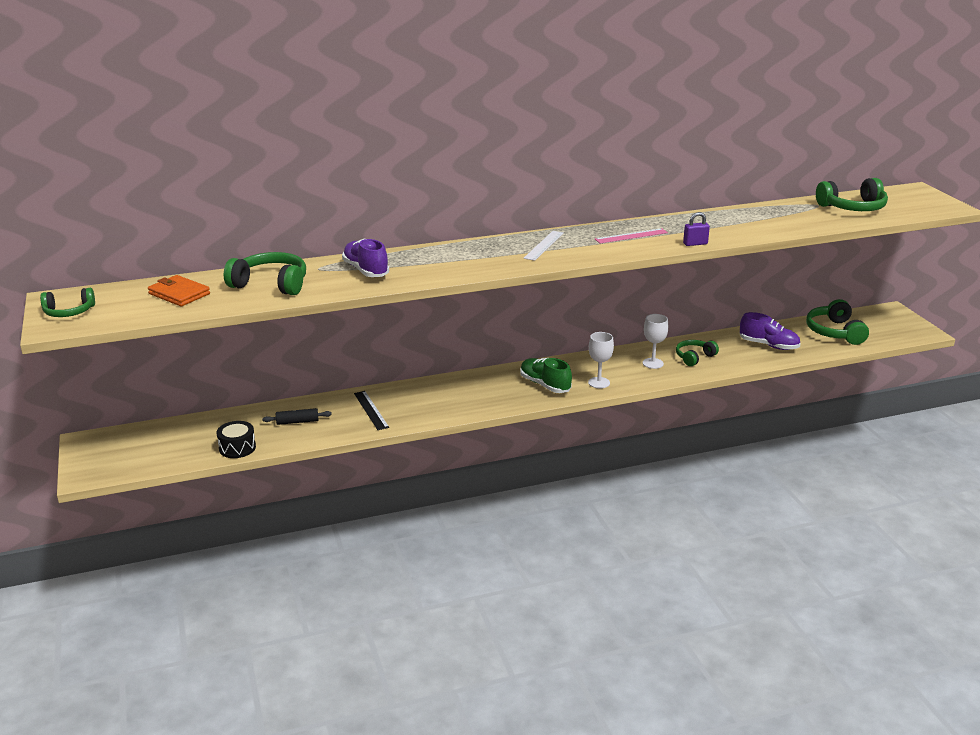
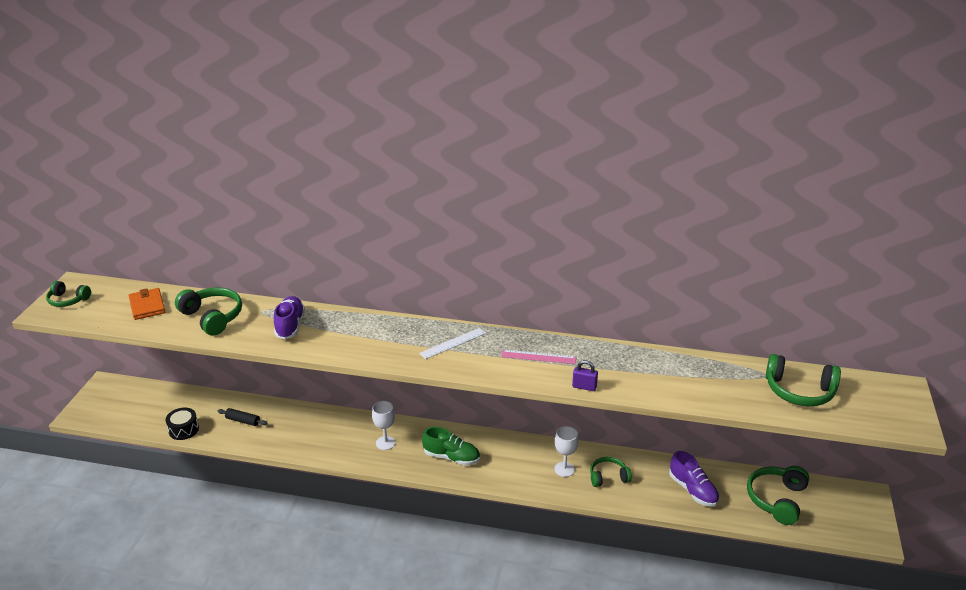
camera: 30 degrees right, 5 degrees up
(371, 410) = (301, 430): black ruler -> none
(545, 385) = (451, 457): green shoe -> green shoe turned 120 degrees clockwise
(599, 383) = (497, 473): white goblet -> white goblet (385, 443)

